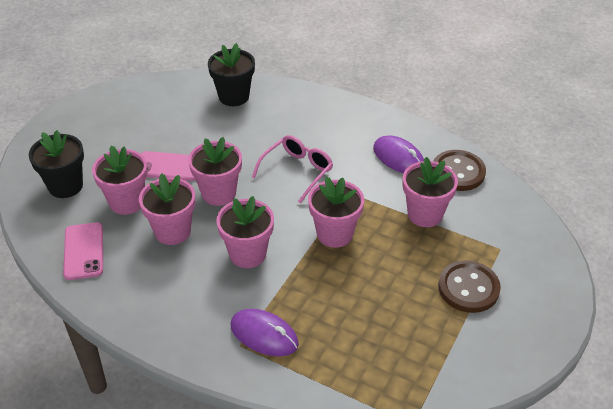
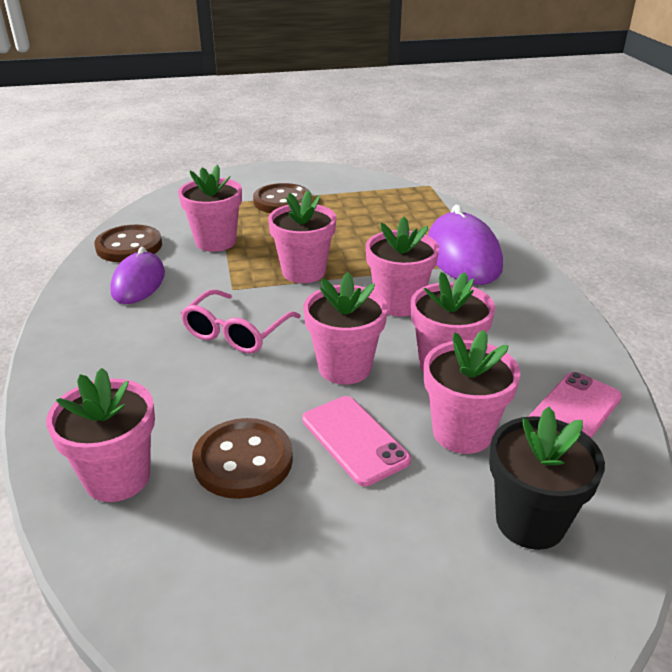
camera: 130 degrees left, 10 degrees down
(200, 130) = (243, 460): none -> brown button
(234, 97) = (117, 477): black flower pot -> pink flower pot
(264, 335) = (463, 255): purple mouse -> purple mouse, size x1.53
(297, 171) = (236, 333): pink glasses -> pink glasses turned 60 degrees counterclockwise

